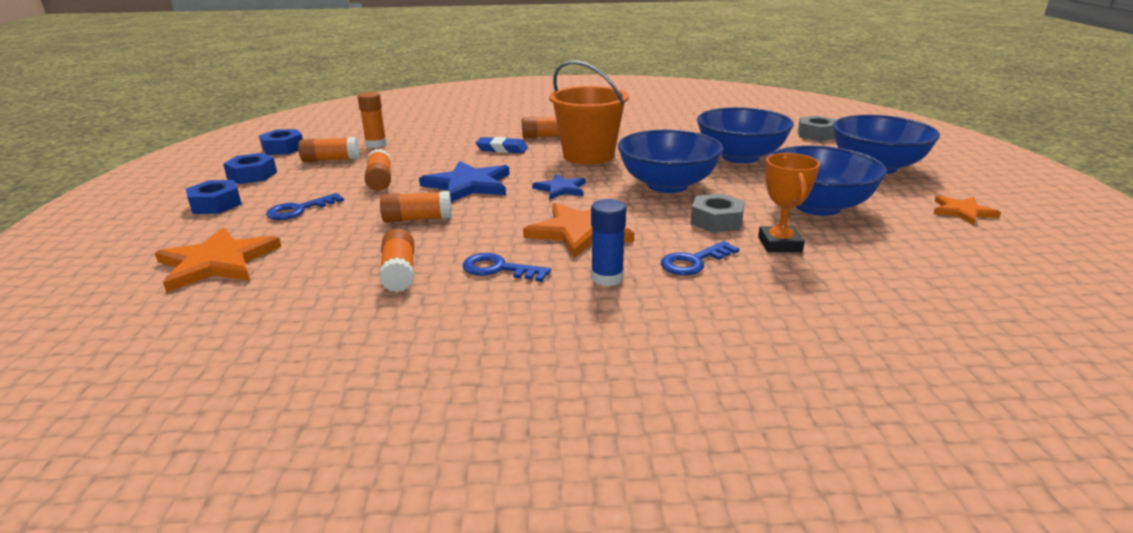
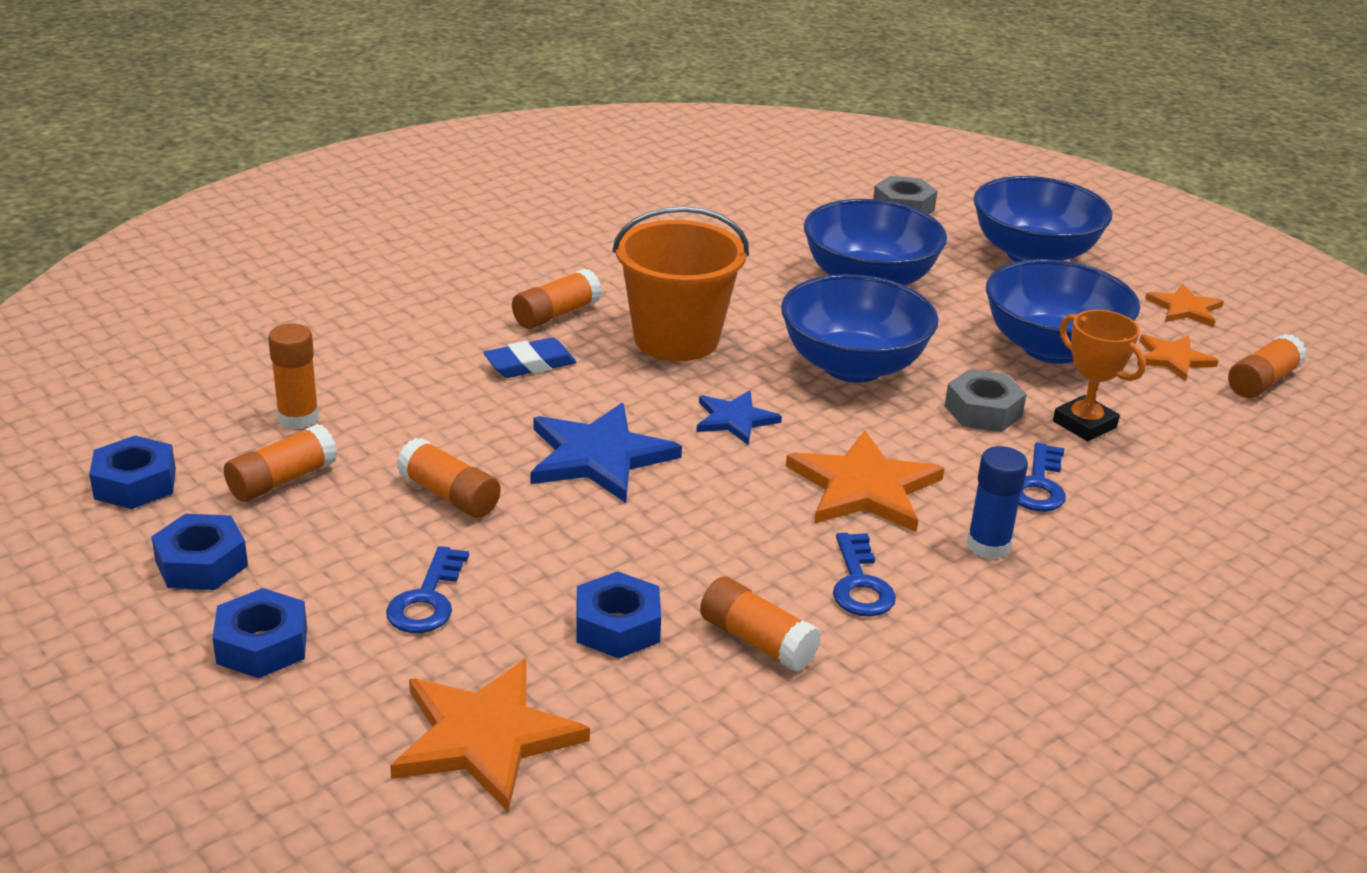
camera: 40 degrees left, 5 degrees up
(350, 244) = (617, 626): none -> blue nut
(418, 219) = (632, 546): orange glue stick -> orange glue stick (1262, 381)
(498, 269) = (860, 584): blue key -> blue key turned 75 degrees counterclockwise
(909, 232) = (1173, 359): none -> orange star

